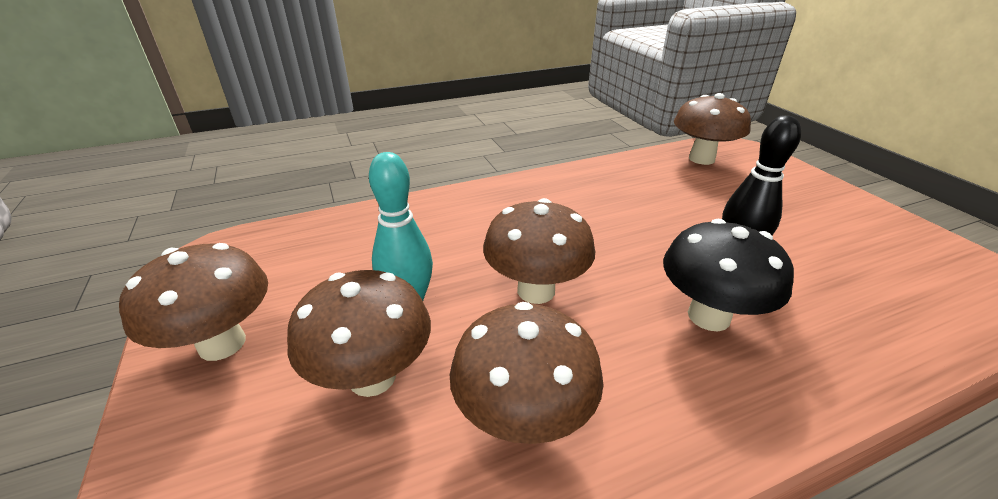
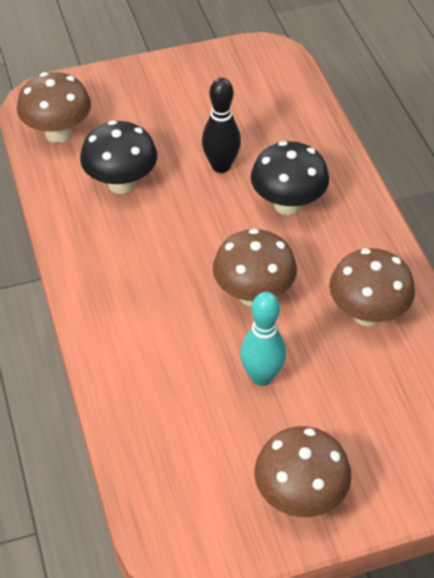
camera: 85 degrees left, 15 degrees up
(372, 377) = (334, 393): brown mushroom -> none
(660, 193) = (121, 183): none -> black mushroom

